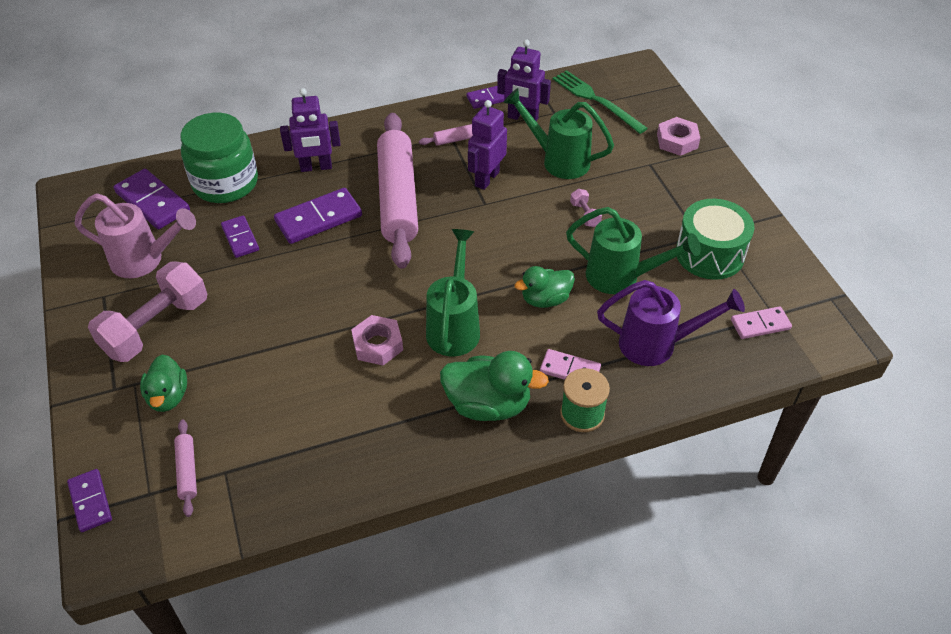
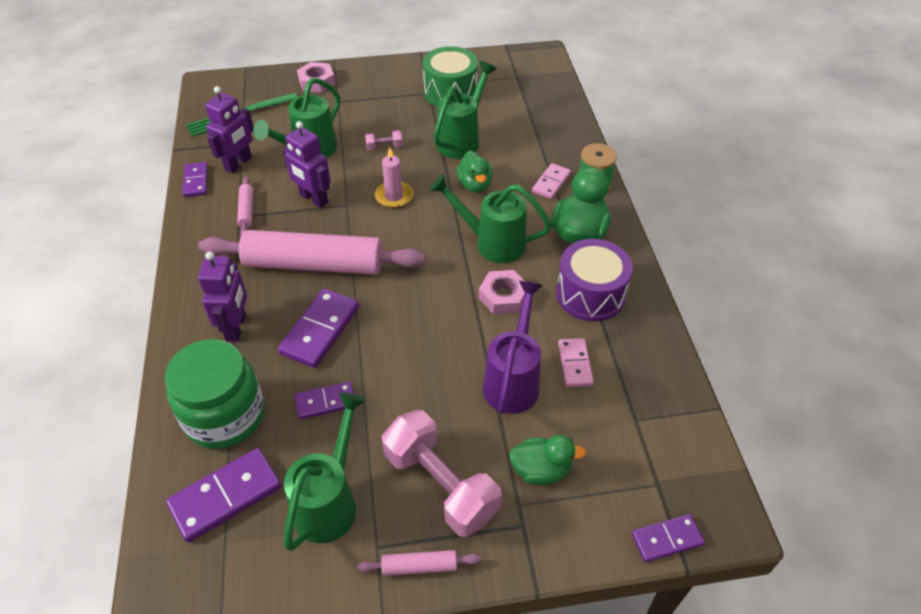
camera: 80 degrees left, 0 degrees up
(145, 260) = (330, 500): pink watering can -> green watering can
(187, 471) = (633, 451): pink rolling pin -> pink rolling pin (419, 566)
(318, 218) = (320, 330): purple domino -> purple domino turned 45 degrees clockwise
(392, 421) = (590, 294): none -> purple drum
(507, 236) = (394, 196): none -> pink candle
(657, 344) = (534, 134): purple watering can -> purple watering can (513, 379)
(760, 324) = (525, 84): pink domino -> pink domino (574, 364)

